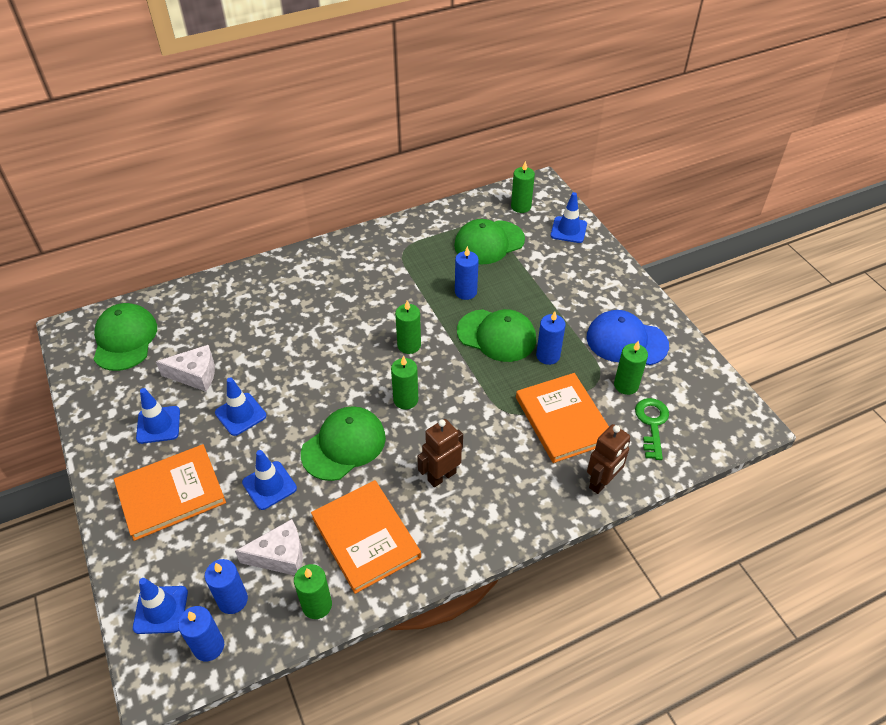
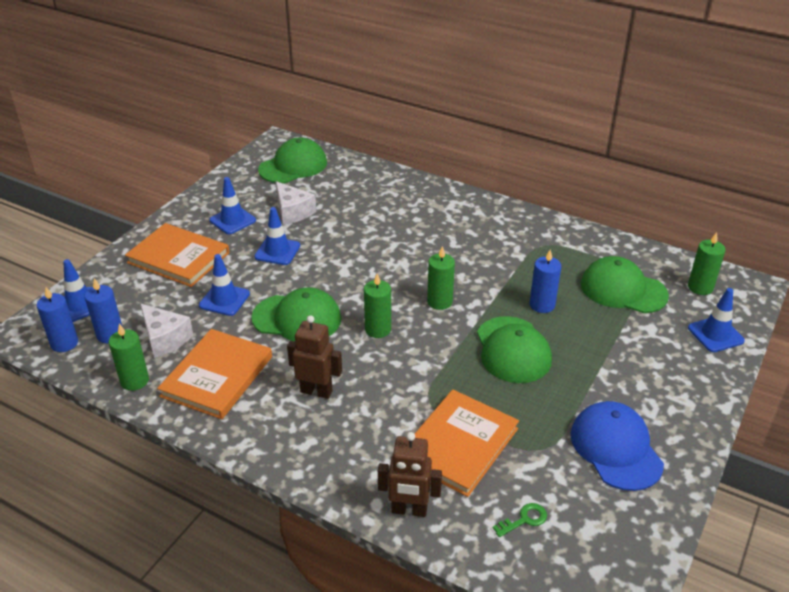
camera: 55 degrees right, 10 degrees down
(548, 356) = (527, 397): blue candle -> none
(626, 385) = (554, 474): green candle -> none
(652, 424) = (524, 519): green key -> green key, size x0.62

